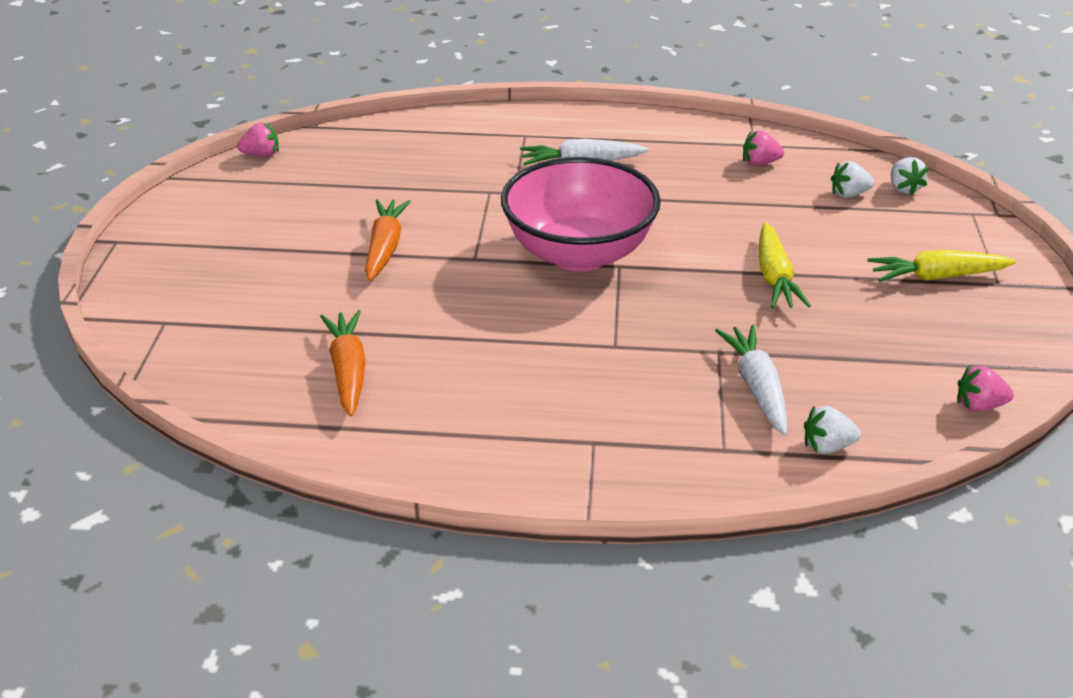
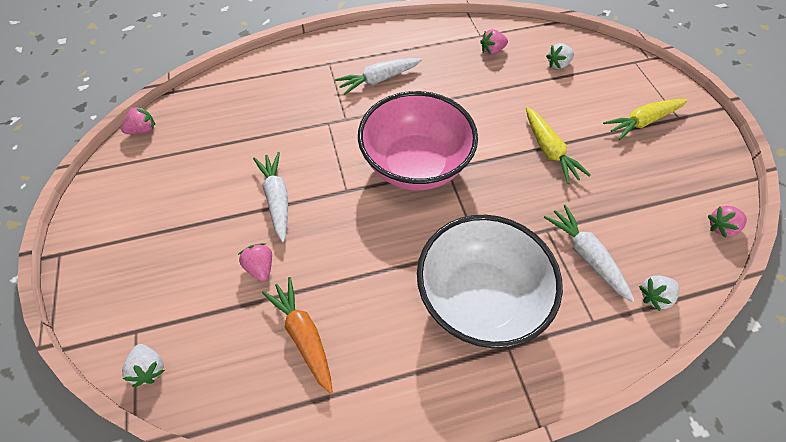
camera: 20 degrees left, 20 degrees up
(331, 302) = (260, 267): none -> pink strawberry
(385, 248) = (277, 199): orange carrot -> white carrot
(584, 392) = (479, 299): none -> white bowl
(903, 188) = (587, 51): white strawberry -> white strawberry (149, 368)

